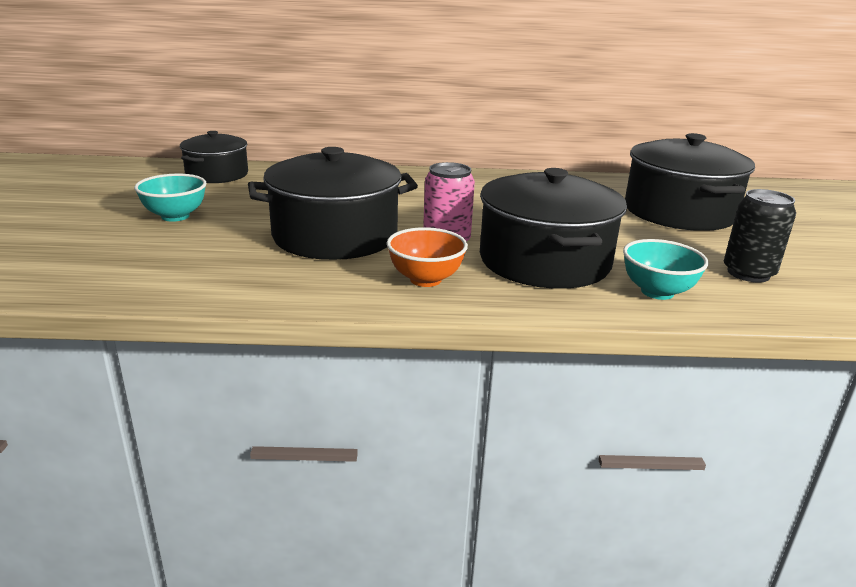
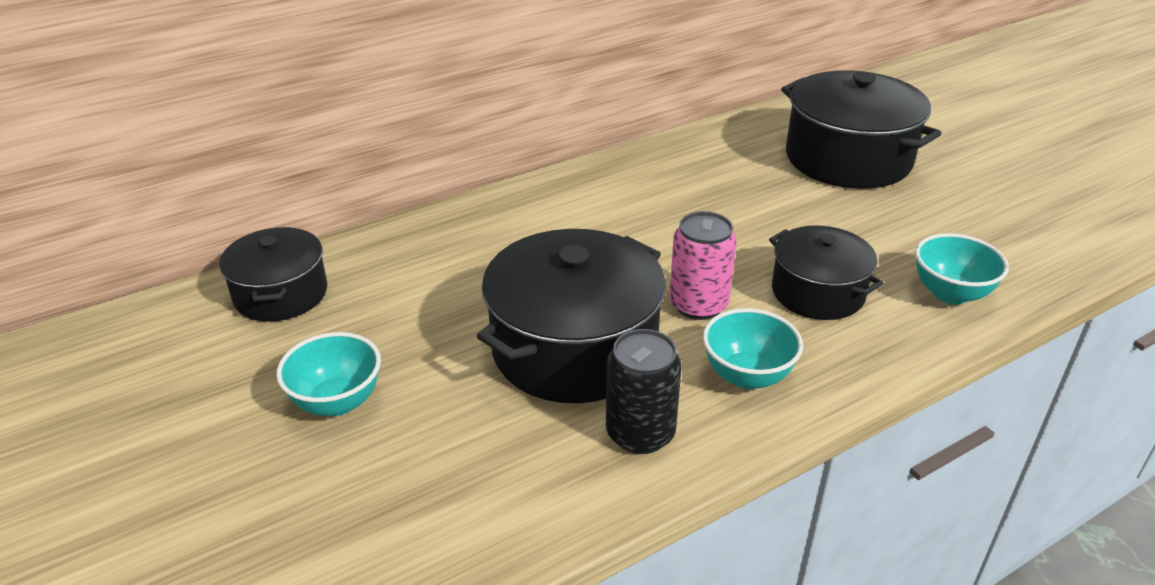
camera: 30 degrees left, 10 degrees up
(425, 279) = (747, 376): orange bowl -> turquoise bowl
(544, 261) = (818, 292): black pot -> black pot, size x0.60
(748, 273) = (988, 231): black can -> black can (640, 433)

